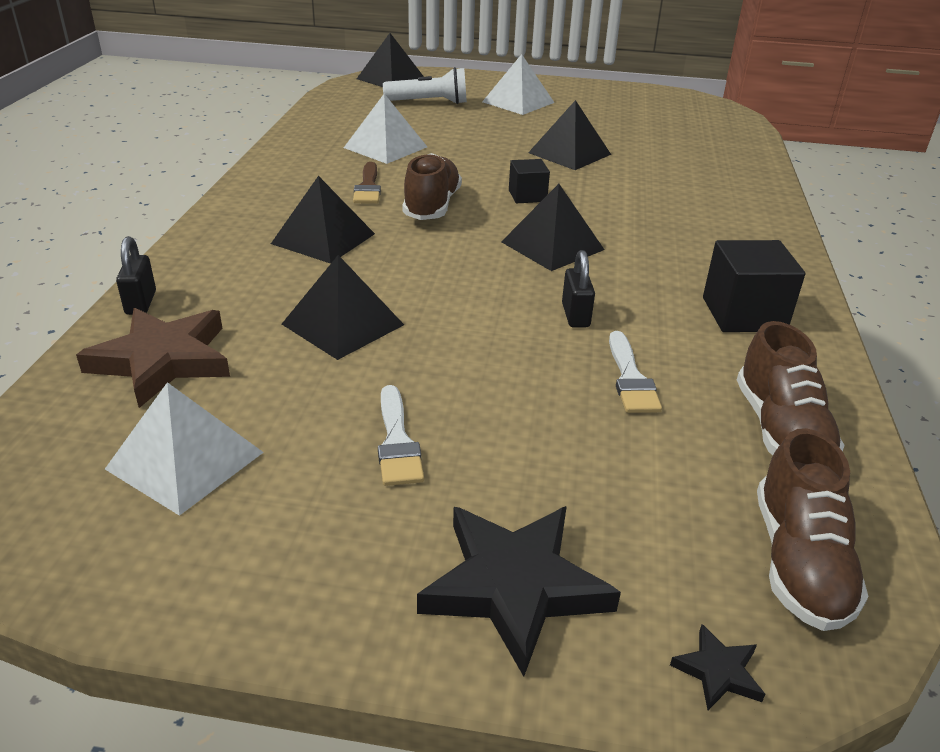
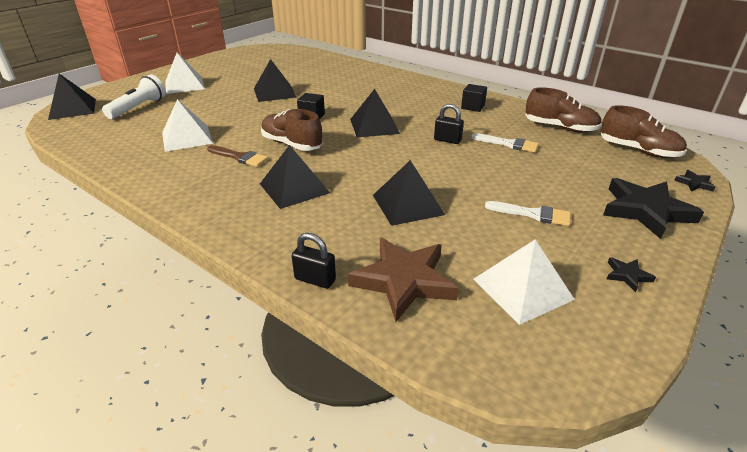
camera: 60 degrees left, 0 degrees up
(269, 571) = (627, 275): none -> black star
(743, 314) = (472, 107): black cube -> black cube, size x0.61

